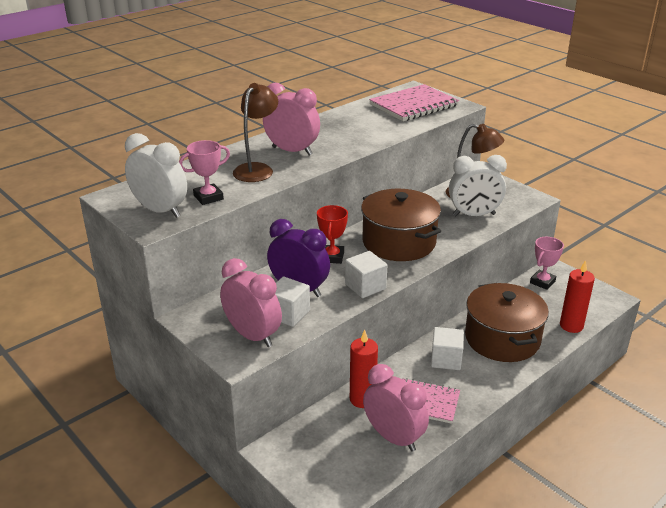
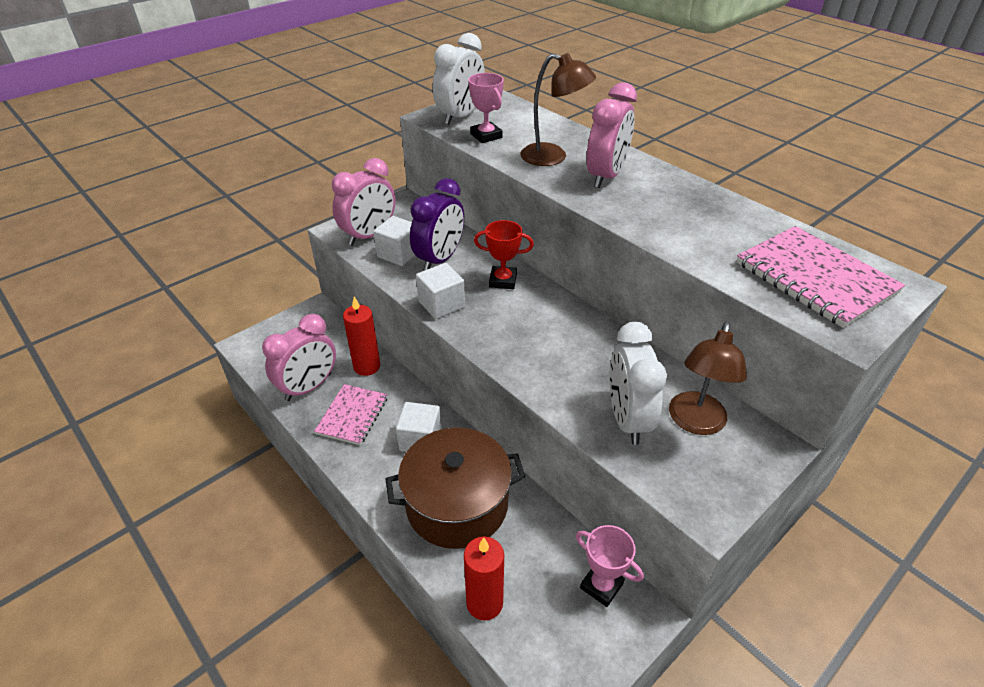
camera: 90 degrees right, 10 degrees up
(399, 242) = (539, 335): brown pot -> none

